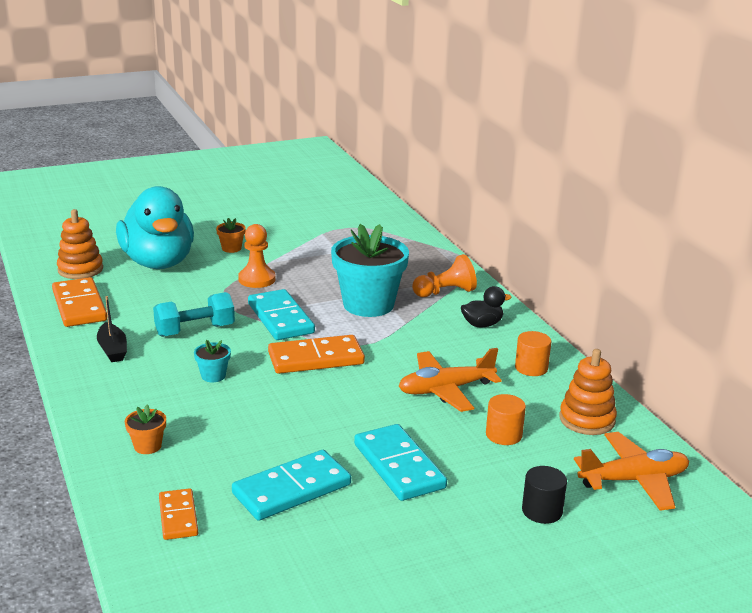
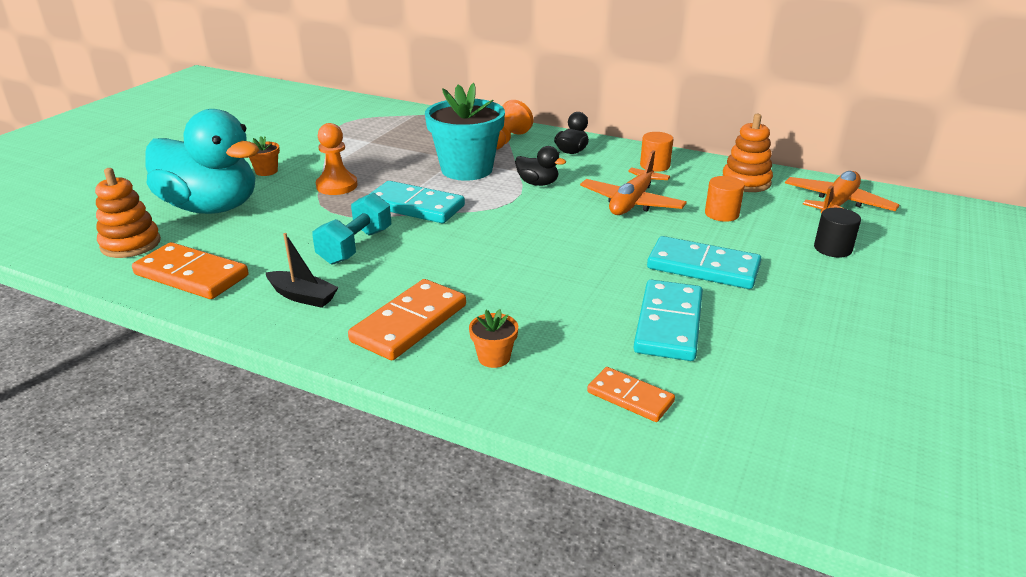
camera: 40 degrees left, 5 degrees up
(213, 376) = (442, 273): turquoise flower pot -> none
(316, 358) = (500, 223): orange domino -> orange domino (409, 323)
(401, 340) = (537, 183): none -> black duck

